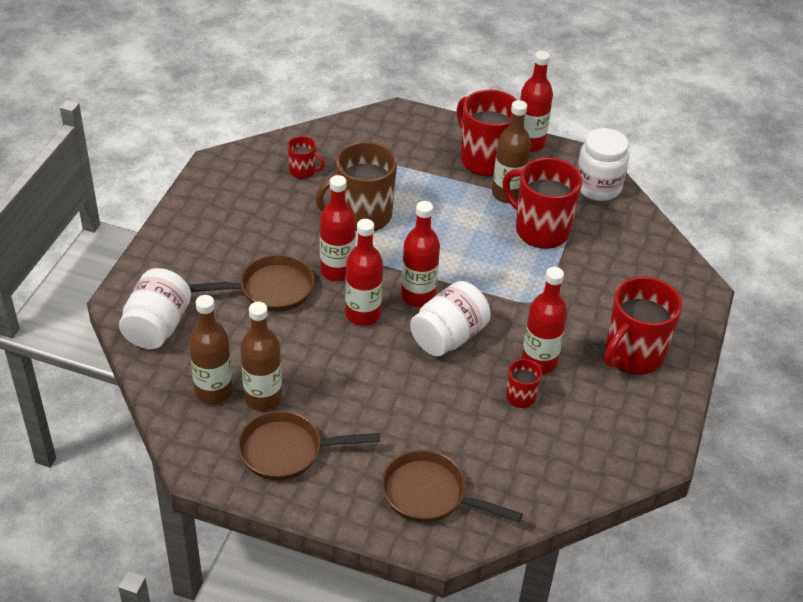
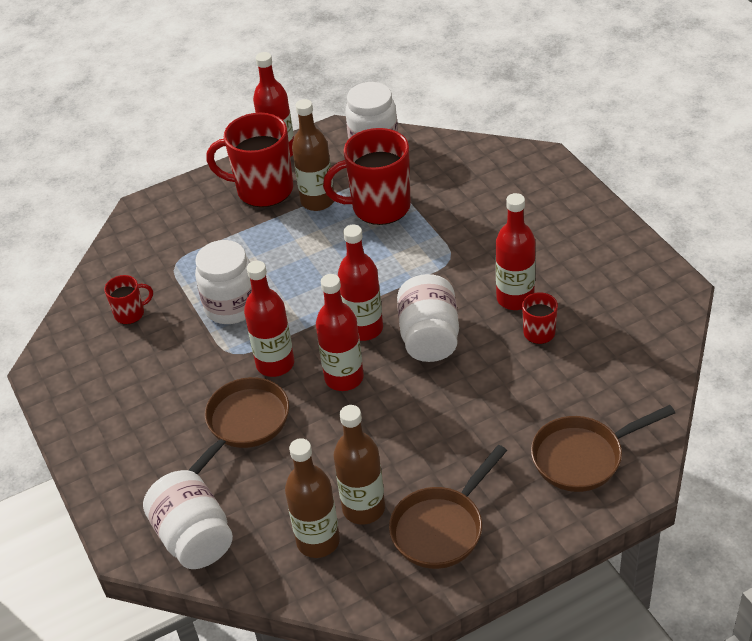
camera: 40 degrees left, 0 degrees up
(362, 215) = (231, 307): brown mug -> white jar
(633, 355) = (565, 239): red mug -> none

